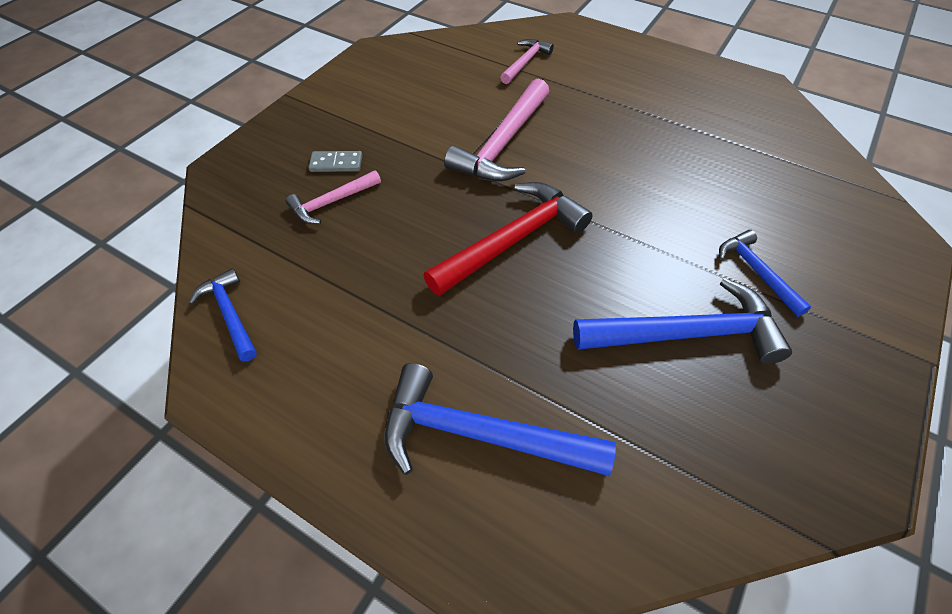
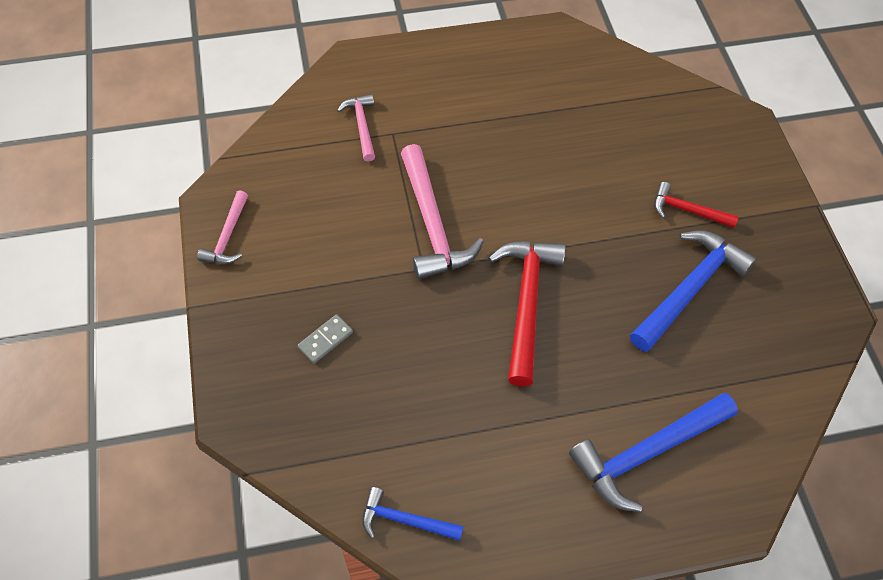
camera: 45 degrees left, 5 degrees up
(332, 202) = (365, 376): pink hammer -> pink hammer (227, 236)
(756, 272) = (687, 210): blue hammer -> red hammer

